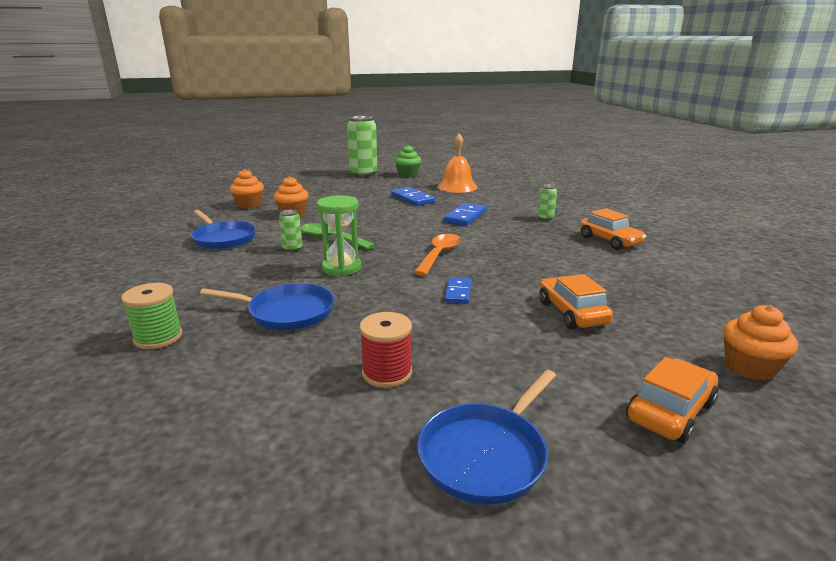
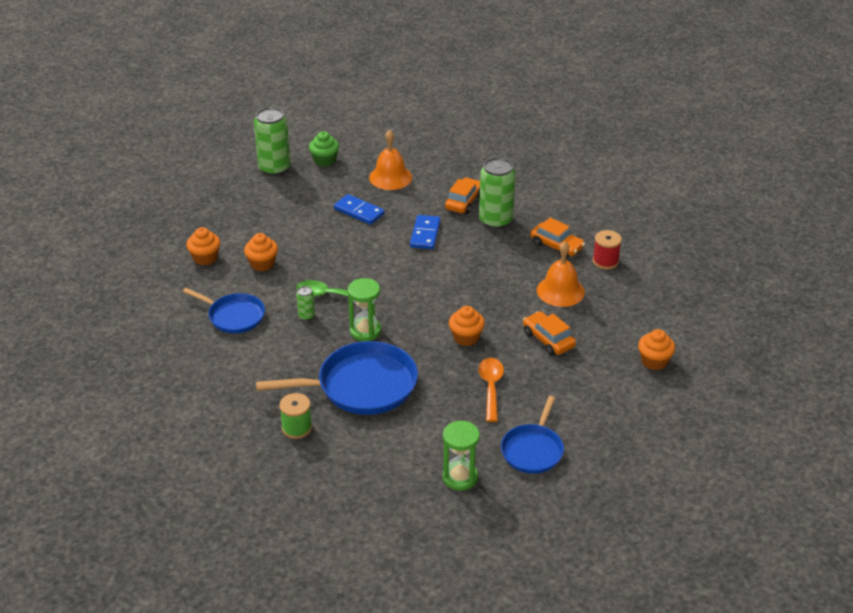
camera: 20 degrees left, 15 degrees up
(287, 312) = (362, 385): blue pan -> blue pan, size x1.65
(319, 468) = (460, 477): none -> green hourglass
(387, 373) = (458, 417): red spool -> red spool (605, 261)
(439, 254) = (431, 296): orange spoon -> orange spoon (491, 387)
(458, 292) = (466, 337): blue domino -> orange cupcake
(545, 218) = (495, 220): green can -> green can, size x2.19
(604, 273) = (560, 291): none -> orange bell
(670, 411) = (614, 402): orange car -> orange car (463, 202)

